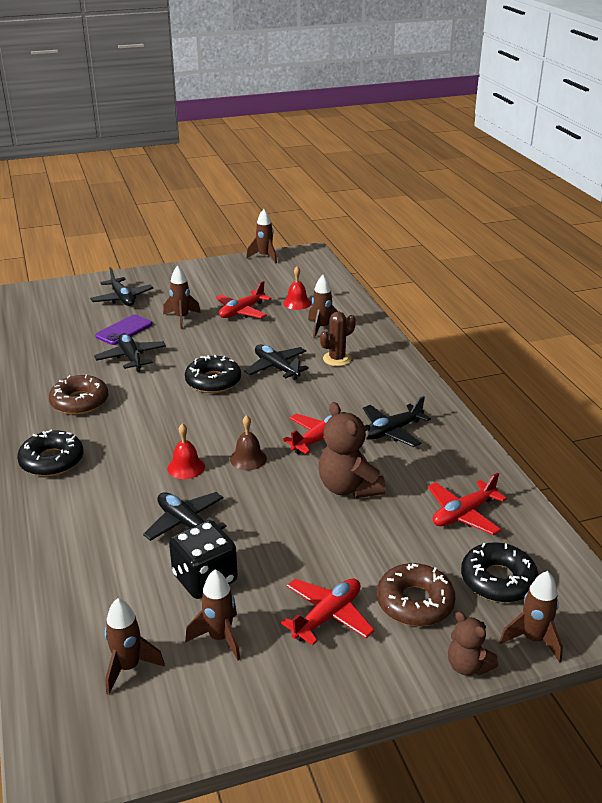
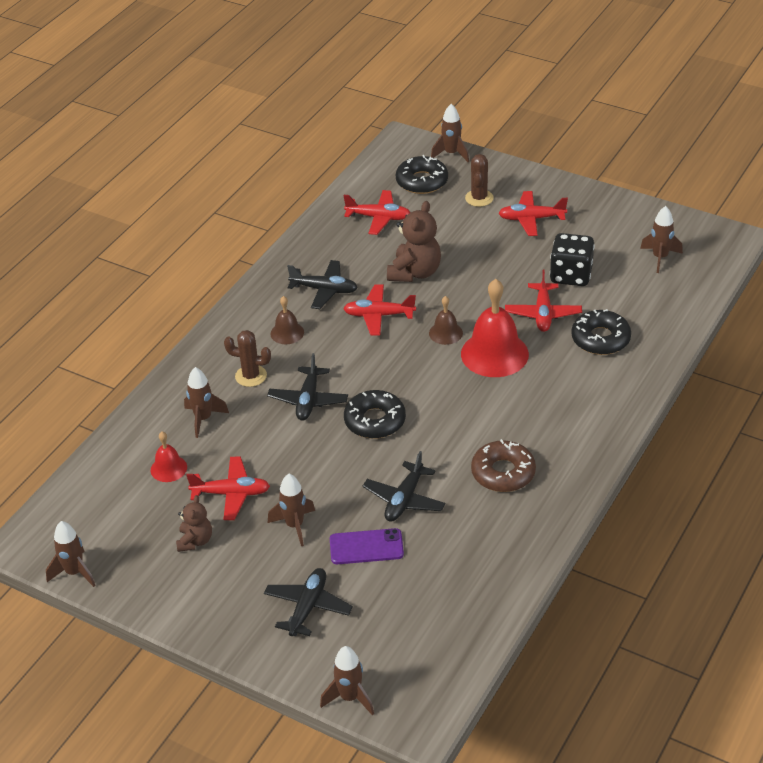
camera: 130 degrees left, 10 degrees up
(52, 461) = (581, 422): black donut -> black donut (600, 339)
(186, 467) = (494, 354): red bell -> red bell, size x1.97
(186, 524) = (543, 313): black plane -> red plane
(220, 638) = (598, 243): brown rocket -> brown rocket (350, 697)
(362, 392) = (287, 333): none -> brown bell
(415, 602) = (479, 198): brown donut -> brown cactus
(468, 666) = (498, 164): brown teddy bear -> brown teddy bear (195, 541)

